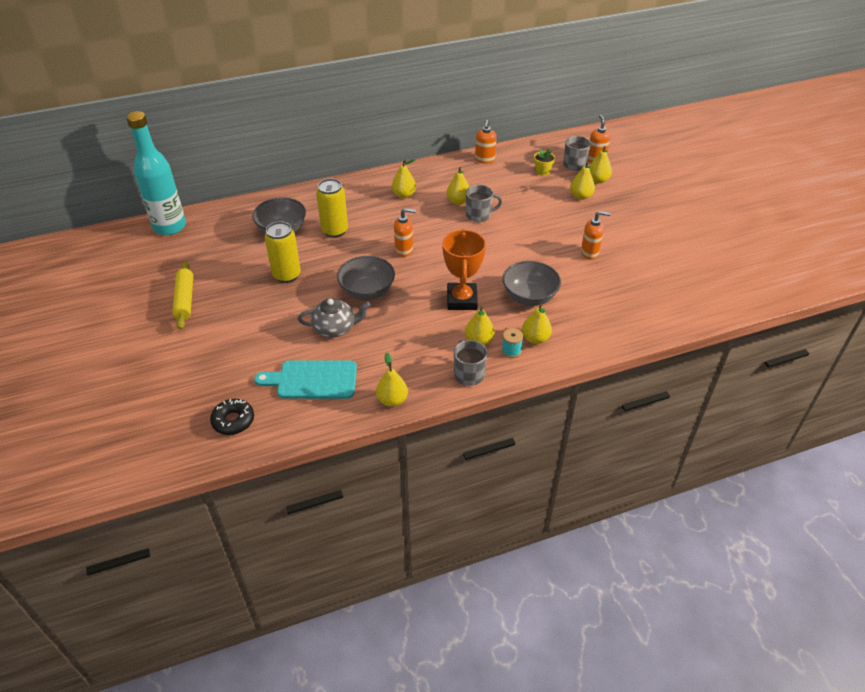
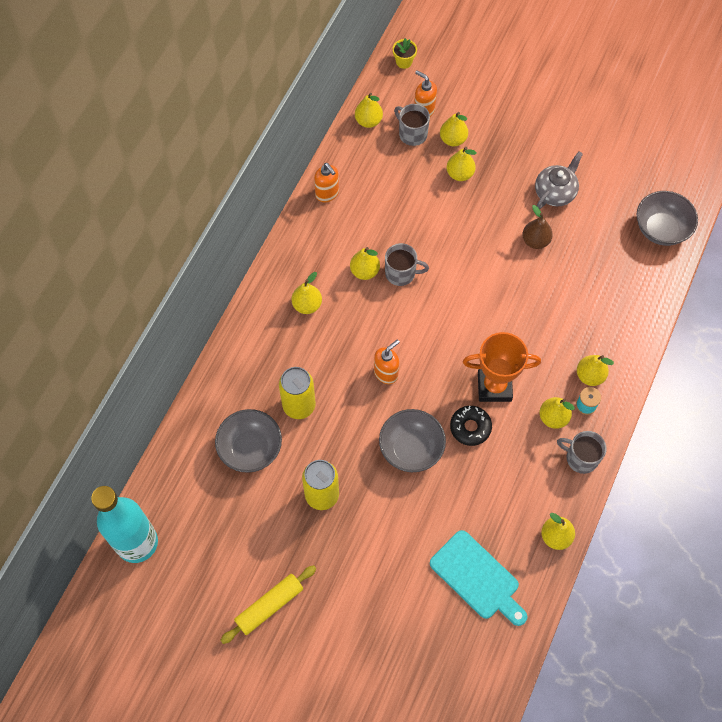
camera: 45 degrees left, 20 degrees up
(185, 300) = (269, 606): yellow rolling pin -> yellow rolling pin turned 75 degrees counterclockwise
(233, 421) = (466, 673): black donut -> black donut (470, 427)
(313, 380) = (477, 577): turquoise cutting board -> turquoise cutting board turned 90 degrees counterclockwise
(335, 328) = (432, 511): grey teapot -> grey teapot (555, 192)
(462, 300) = (494, 386): orange trophy -> orange trophy turned 45 degrees counterclockwise
(479, 215) = (401, 273): grey mug -> grey mug turned 60 degrees clockwise
(529, 297) = (541, 335): grey bowl -> grey bowl (661, 229)
(542, 171) = (395, 167): yellow flower pot -> yellow flower pot (404, 62)
(554, 145) = (368, 121): none -> yellow pear
(590, 253) = (535, 241): orange soap dispenser -> brown pear

